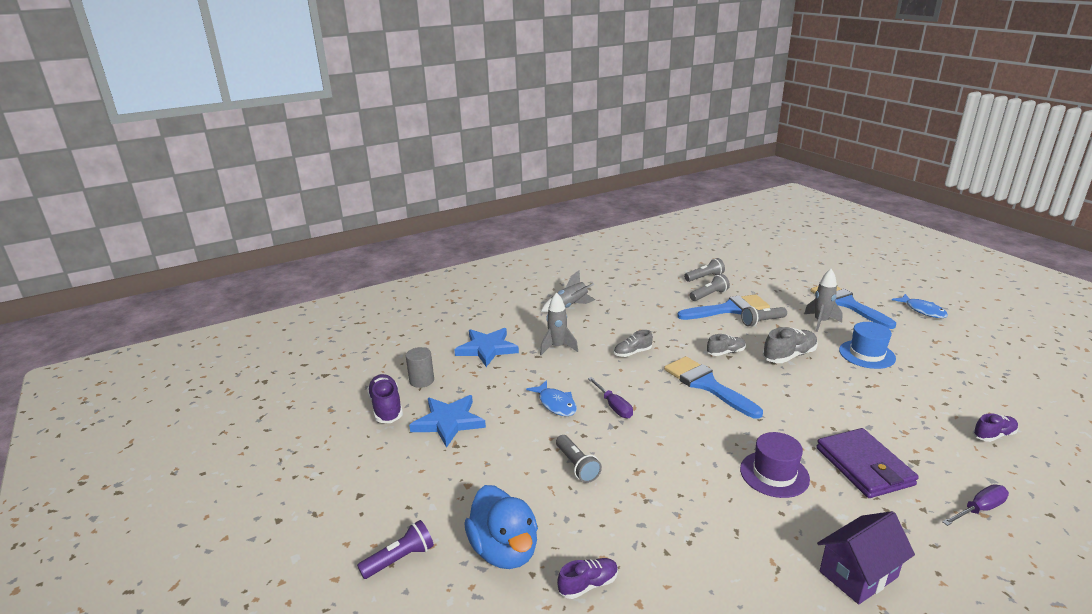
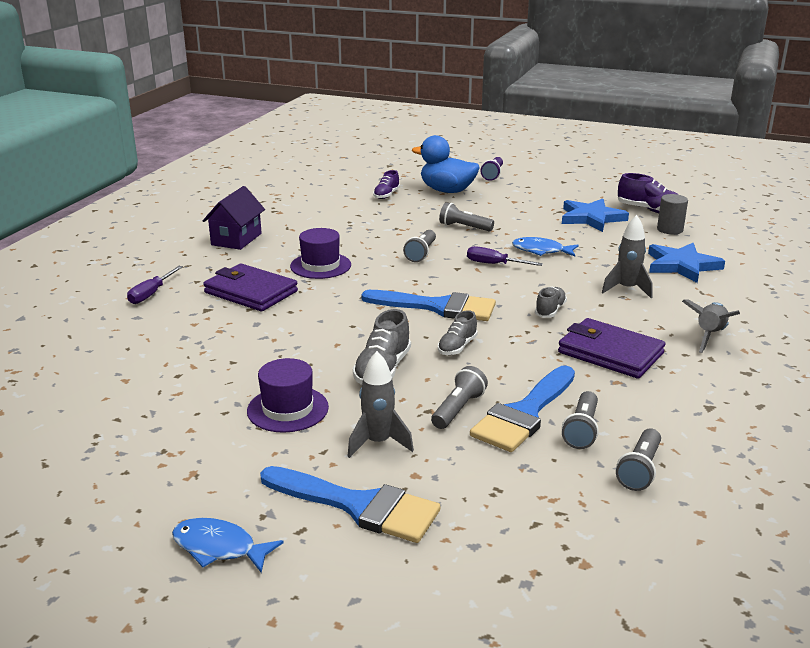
camera: 140 degrees right, 0 degrees up
(639, 318) = (610, 353): none -> purple wallet
(660, 447) = (421, 253): none -> grey flashlight
(867, 354) = (287, 409): blue hat -> purple hat
(993, 435) = (127, 357): purple shoe -> none

